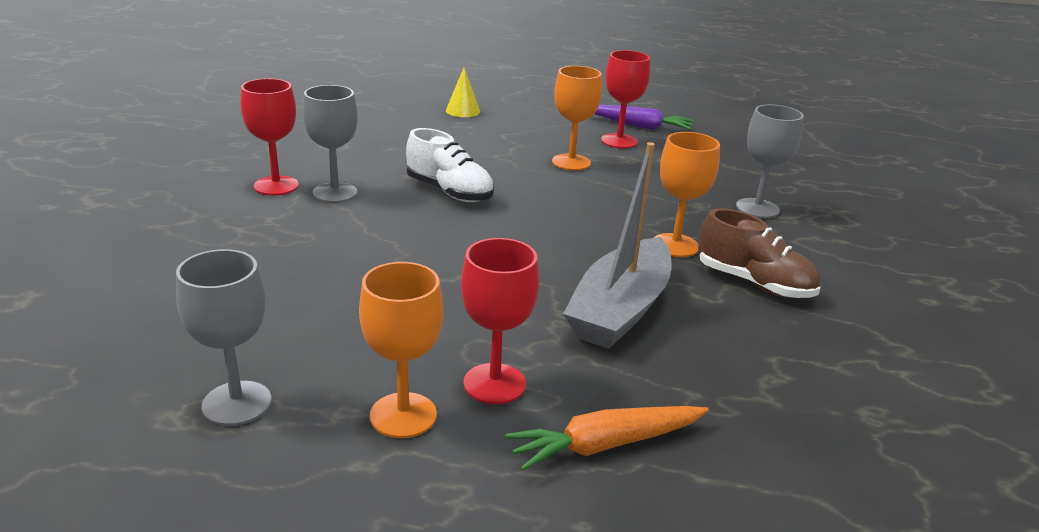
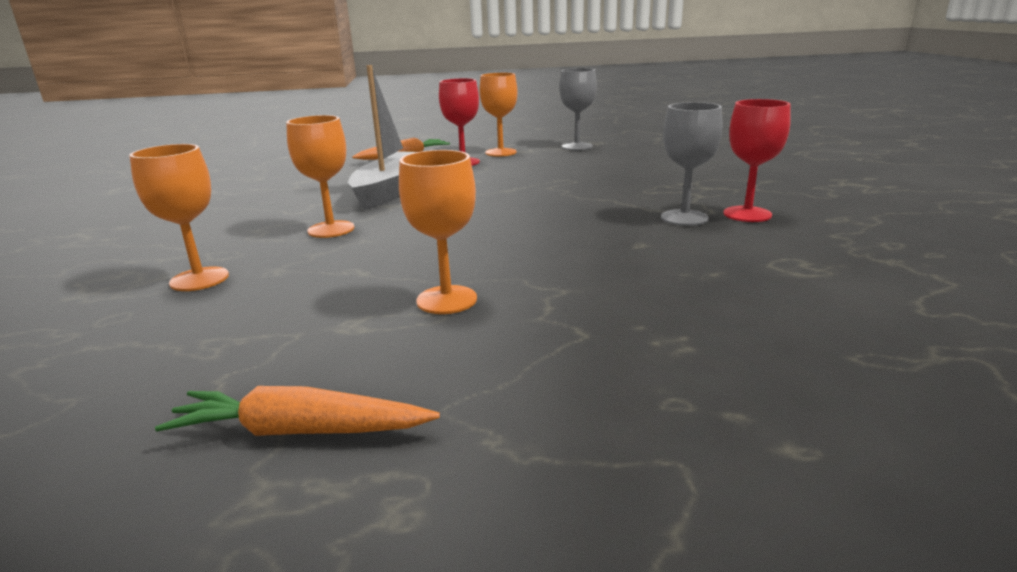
camera: 170 degrees right, 5 degrees down
(449, 192) = (576, 236): white shoe -> none
(463, 111) = (718, 385): yellow cone -> none
(619, 141) = (361, 365): red goblet -> none
(638, 126) = (300, 431): purple carrot -> orange carrot
(754, 283) = (274, 216): brown shoe -> none
(757, 208) = (199, 279): grey goblet -> orange goblet

